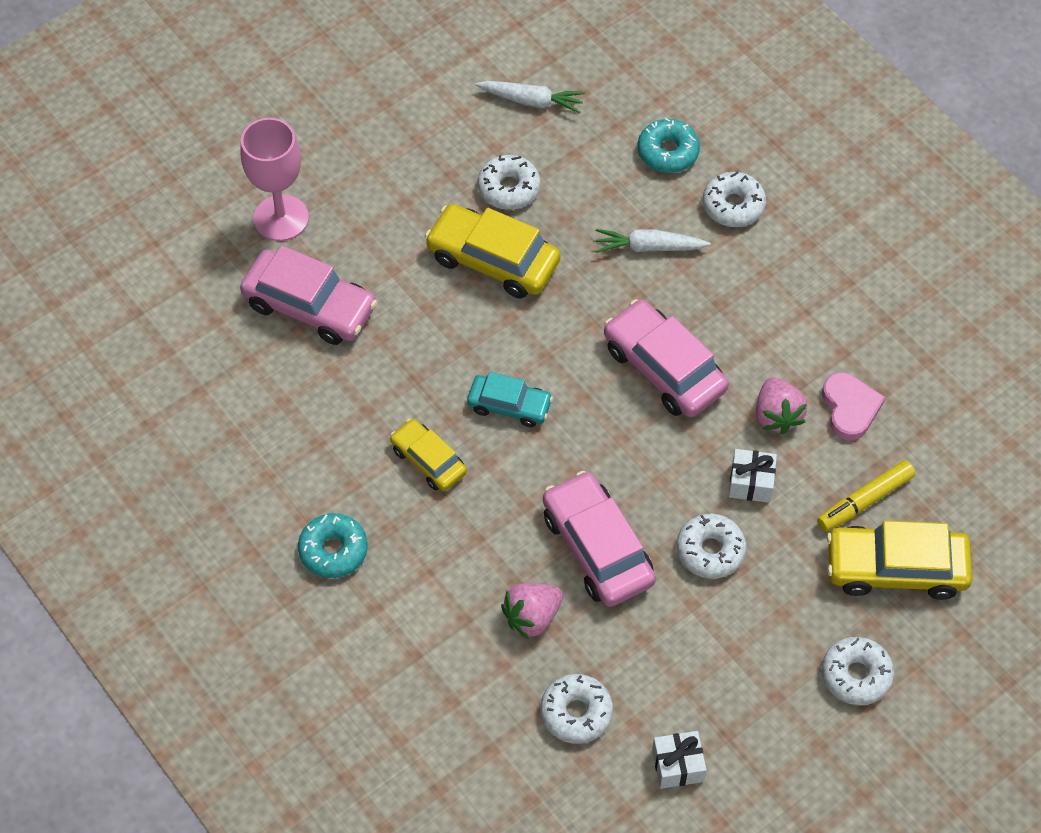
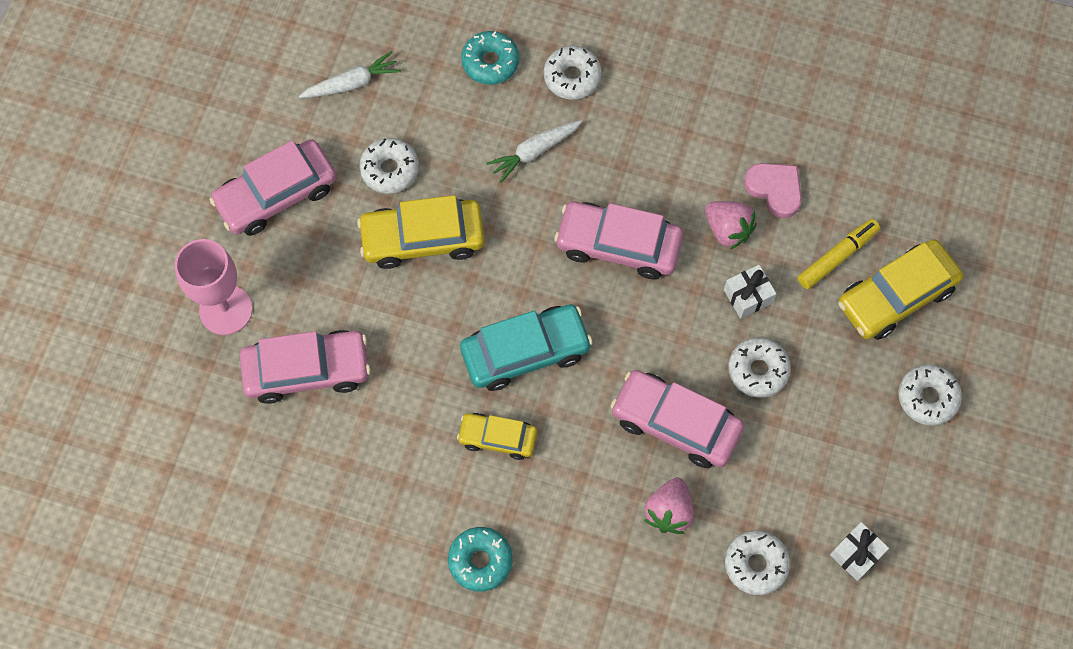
camera: 35 degrees left, 10 degrees up
(396, 152) = (276, 194): none -> pink car
(509, 405) = (525, 352): turquoise car -> turquoise car, size x1.66
(864, 501) = (837, 257): yellow marker -> yellow marker turned 150 degrees counterclockwise

